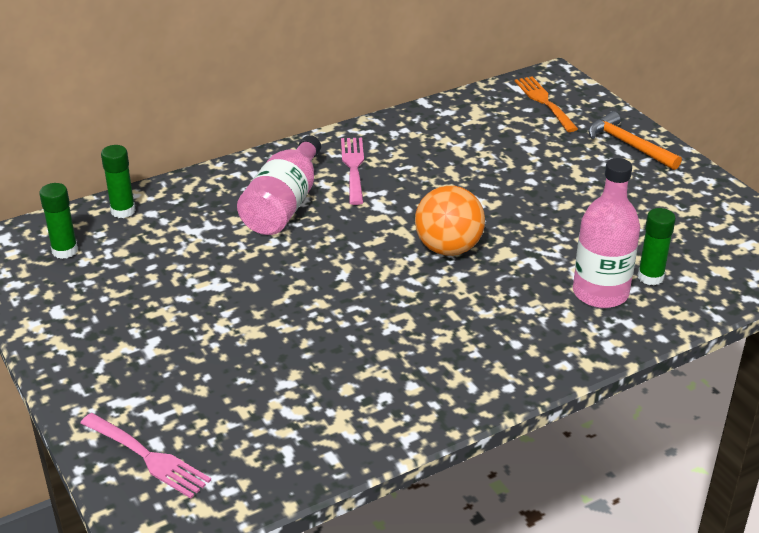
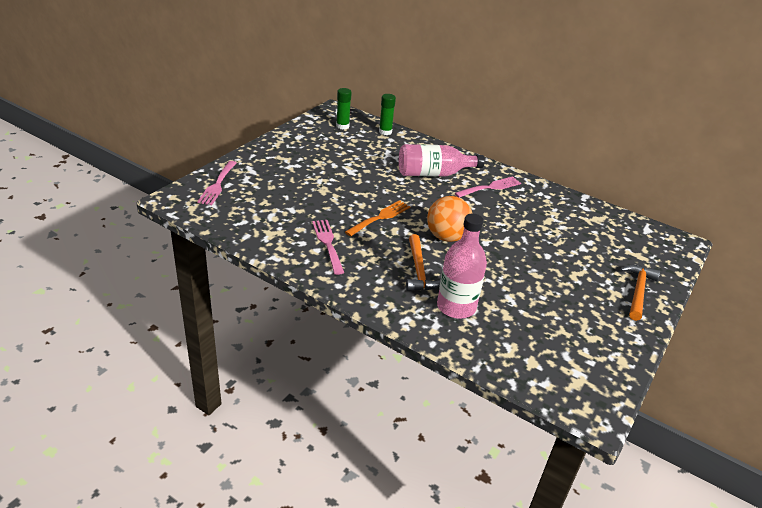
camera: 60 degrees right, 0 degrees up
(403, 369) = (327, 244): none -> pink fork
(512, 299) = (419, 271): none -> orange hammer
(544, 102) = (644, 243): orange fork -> orange fork (380, 217)
(650, 277) = (493, 327): green glue stick -> none

